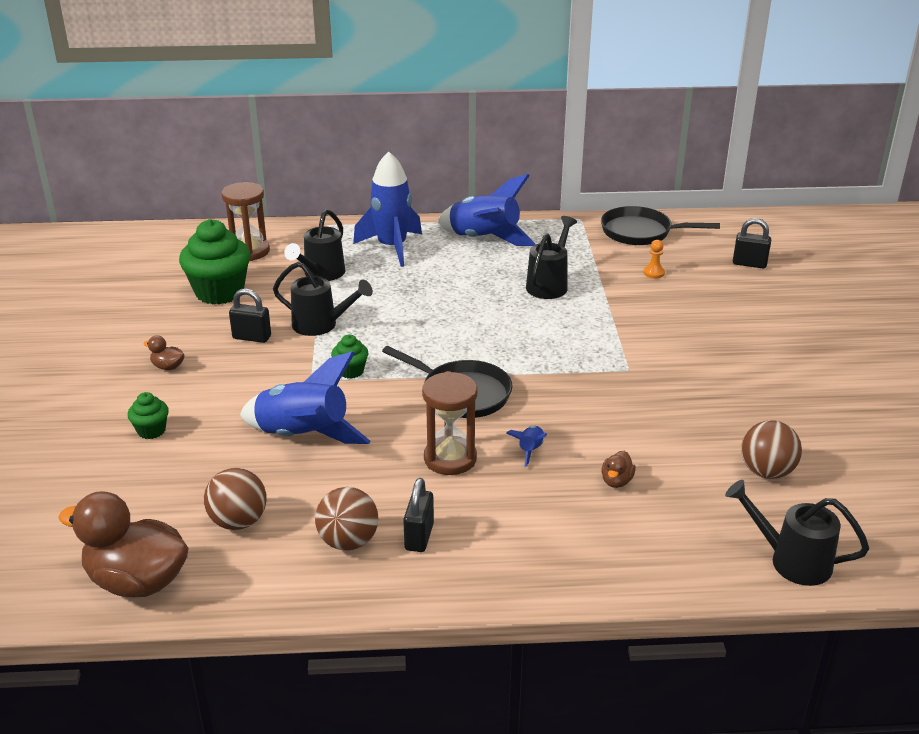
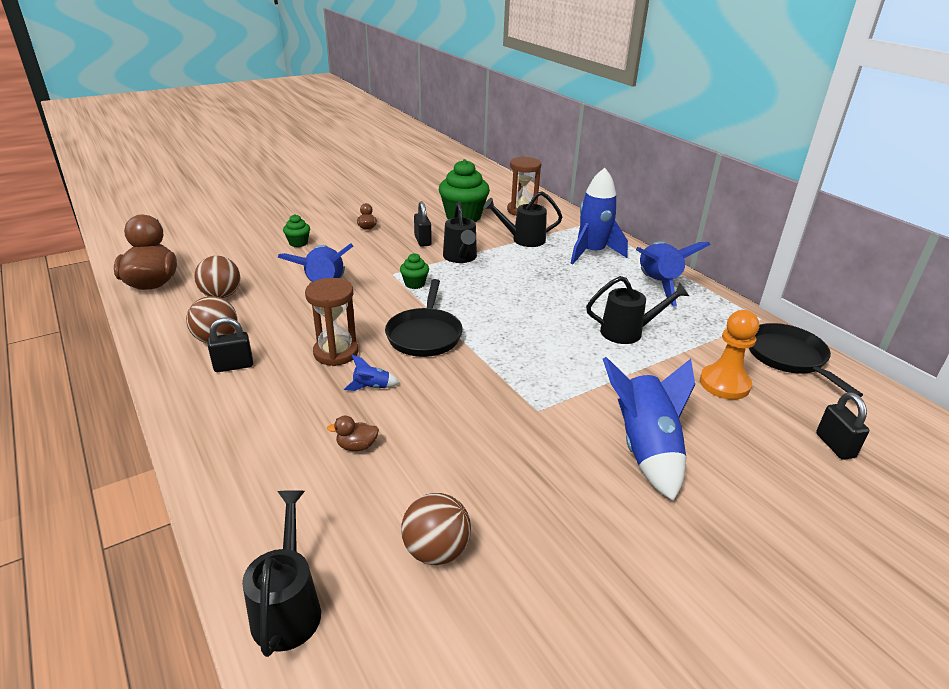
camera: 60 degrees right, 0 degrees up
(653, 273) = (724, 384): orange pawn -> orange pawn, size x2.06
(708, 338) = (646, 449): none -> blue rocket

